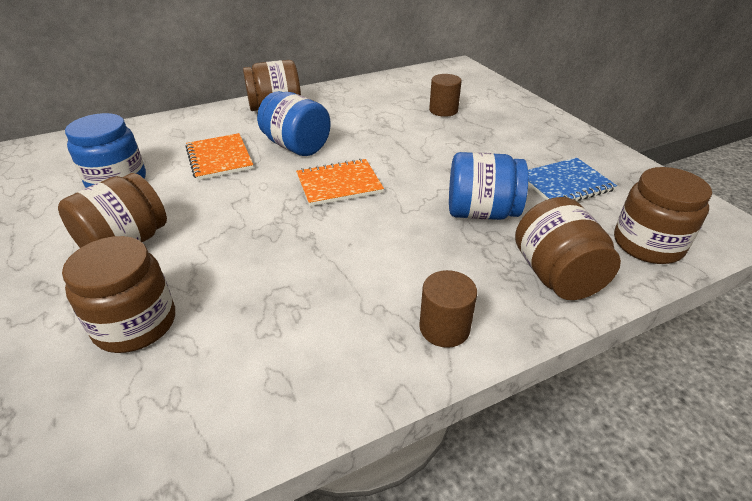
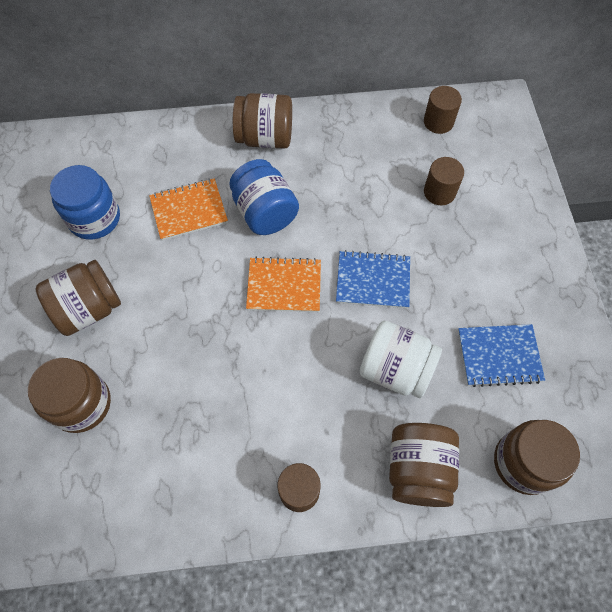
camera: 20 degrees right, 25 degrees up
(219, 158) = (189, 210): orange notebook -> orange notebook turned 75 degrees clockwise
(417, 80) = (438, 122): none -> brown cylinder
(421, 165) = (373, 280): none -> blue notebook
(481, 212) = (395, 369): blue jar -> white jar

